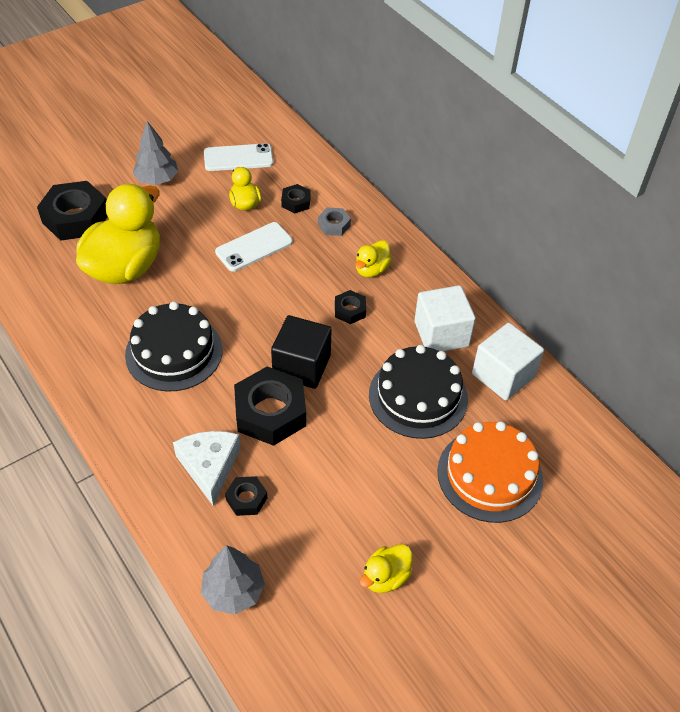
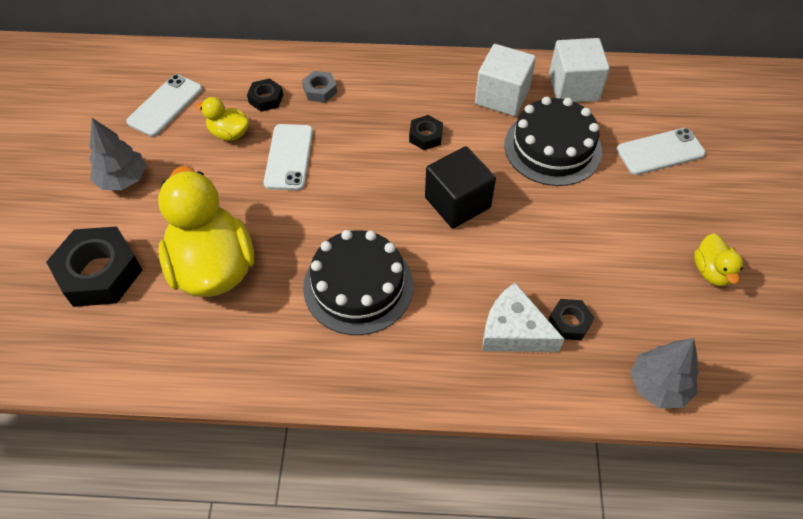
camera: 50 degrees left, 5 degrees up
(270, 412) = (489, 253): black nut -> none
(371, 270) = (394, 97): yellow duck -> none
(489, 475) = (660, 152): orange cake -> white phone

